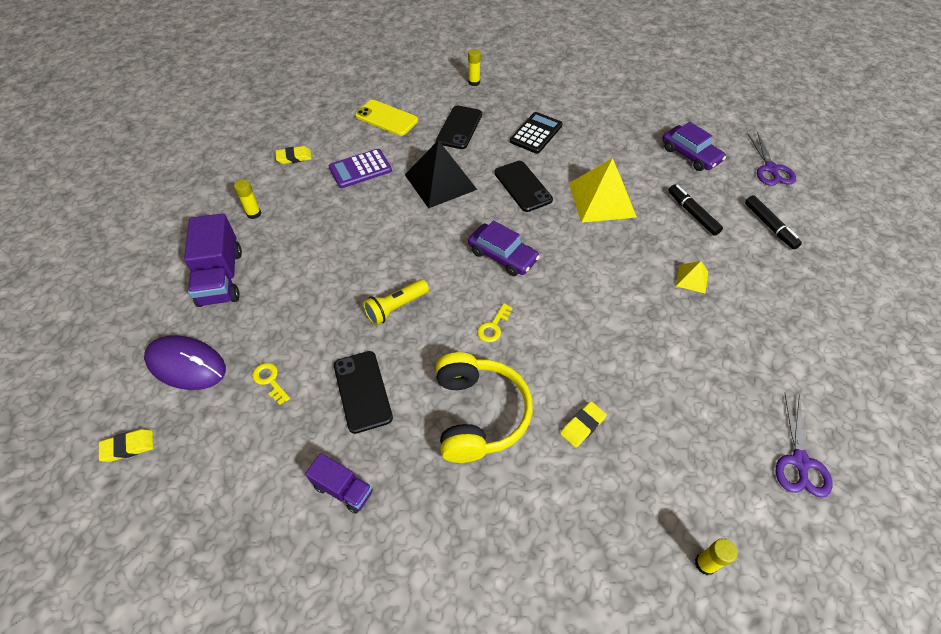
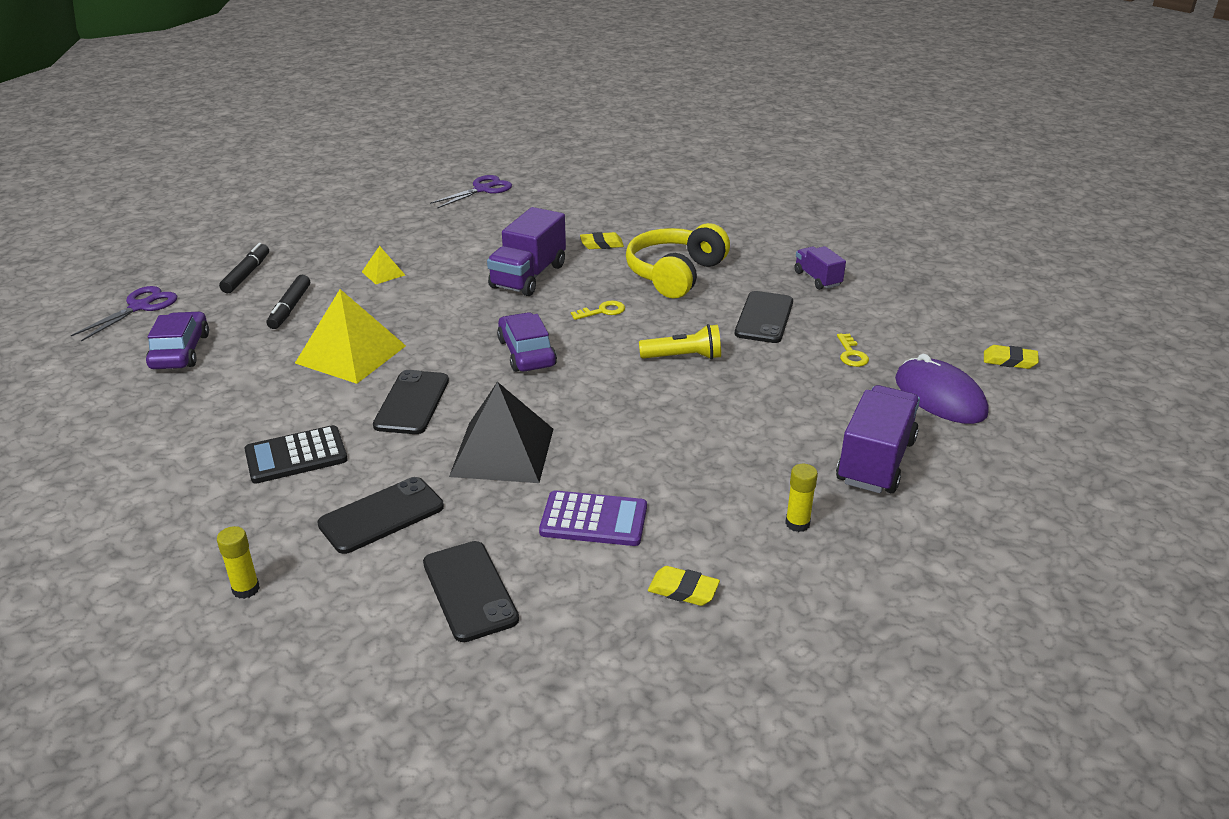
camera: 145 degrees left, 20 degrees down
(386, 118) = (469, 591): yellow phone -> black phone
(590, 337) = (528, 276): none -> purple truck
(705, 564) = (601, 185): yellow glue stick -> none

